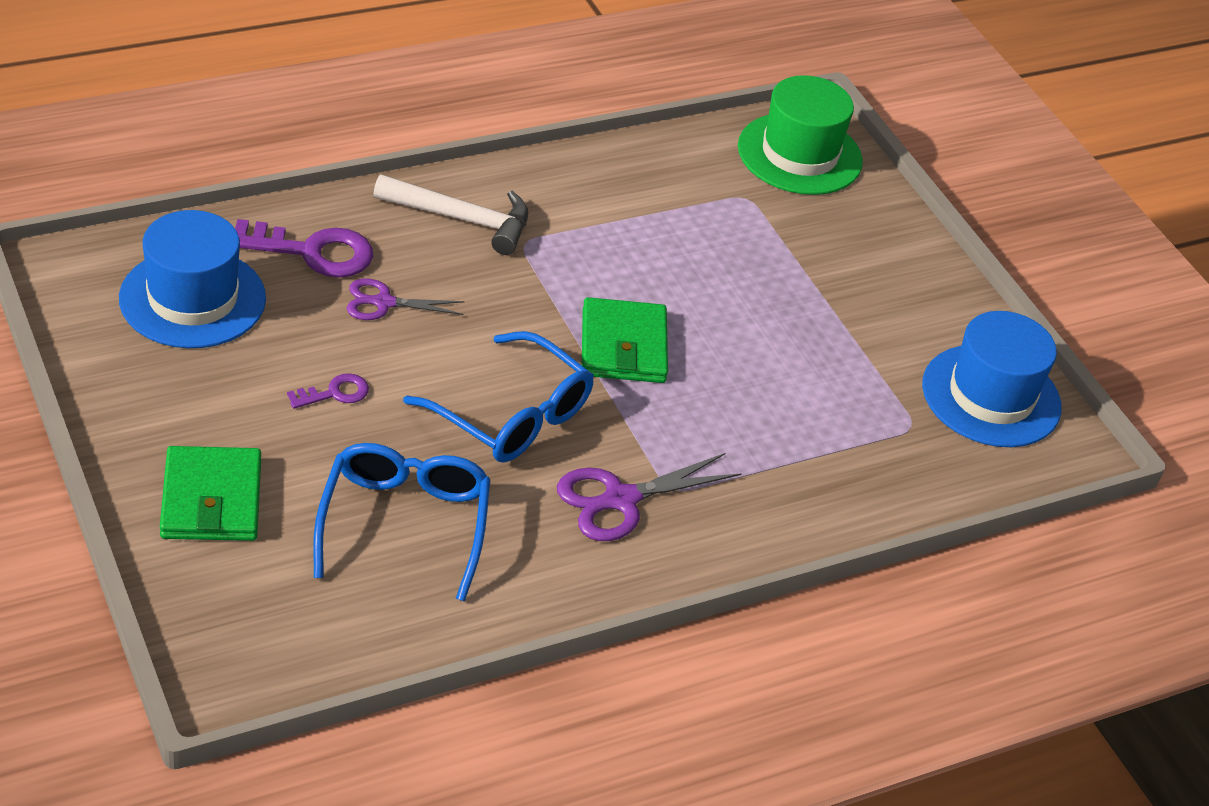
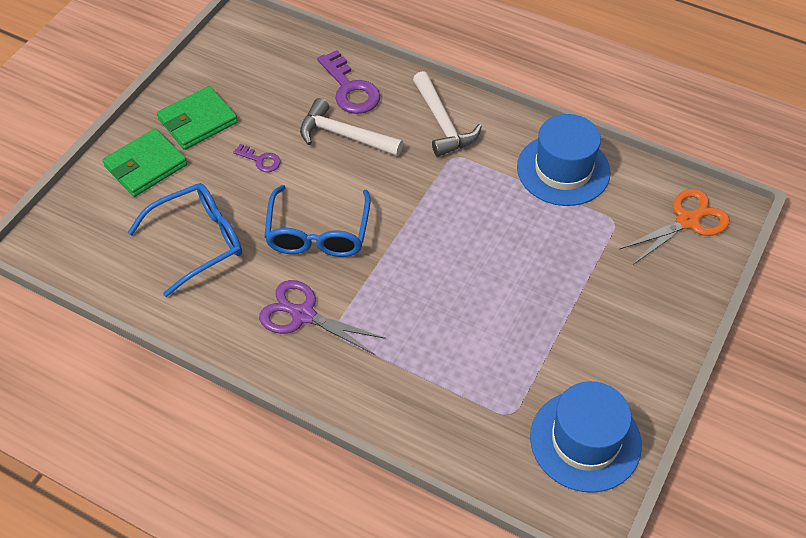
camera: 60 degrees right, 10 degrees up
(192, 298) = (269, 73): blue hat -> blue hat (563, 170)
(384, 303) = (344, 136): purple scissors -> white hammer
(623, 346) = (422, 244): green wallet -> green wallet (198, 121)
(799, 154) = (687, 221): green hat -> orange scissors

